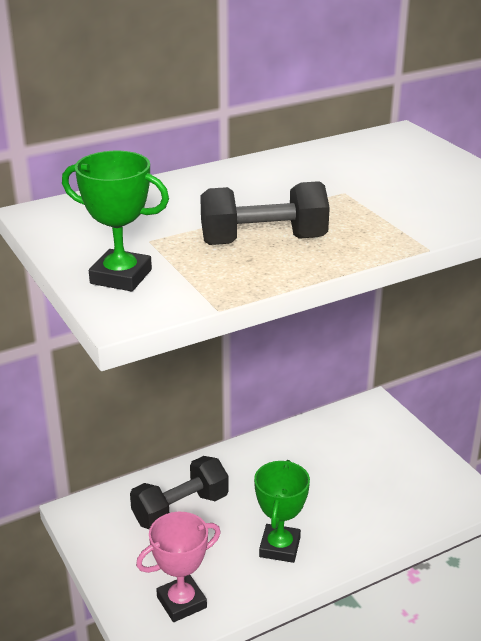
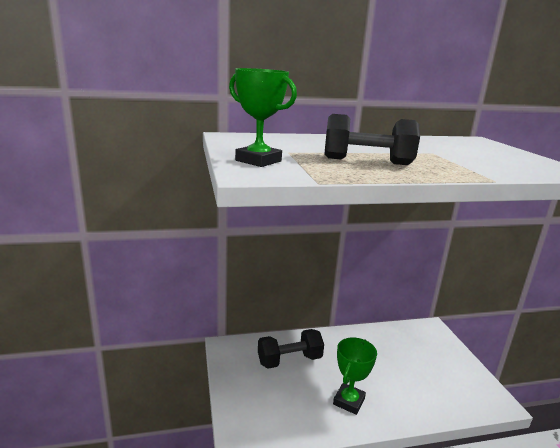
camera: 15 degrees right, 10 degrees down
(181, 602) = (270, 421): pink trophy -> none

